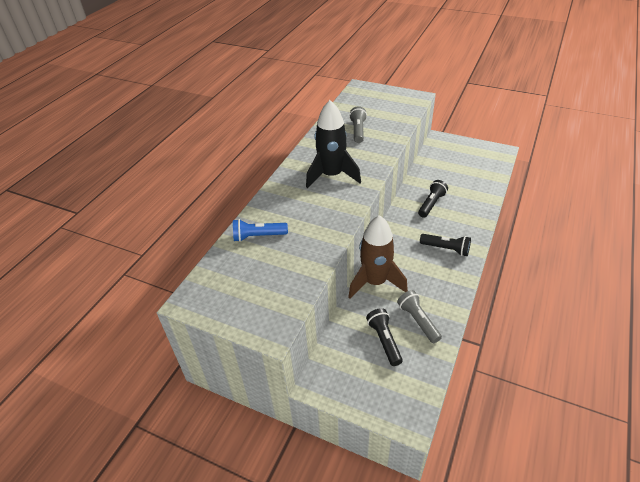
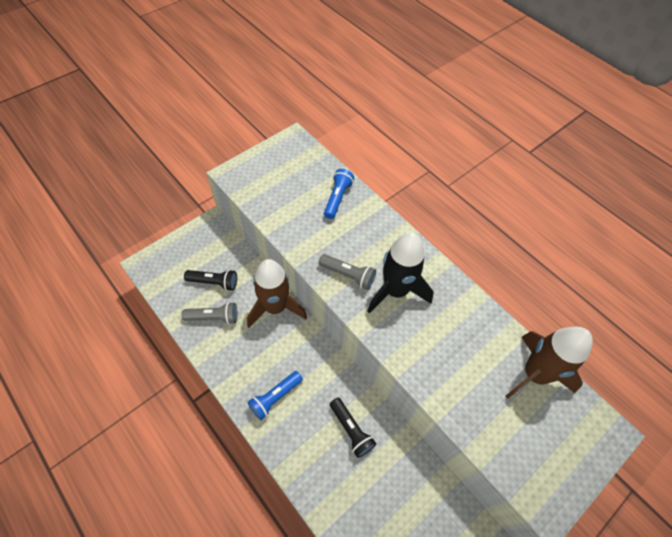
camera: 110 degrees right, 15 degrees up
(347, 112) = (534, 374): none -> brown rocket
(358, 131) = (477, 363): grey flashlight -> grey flashlight (348, 275)
(446, 249) = (275, 397): black flashlight -> blue flashlight

